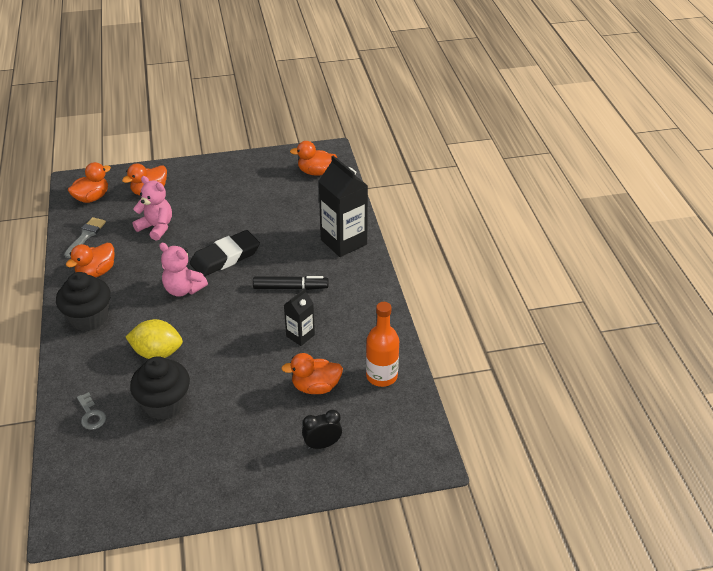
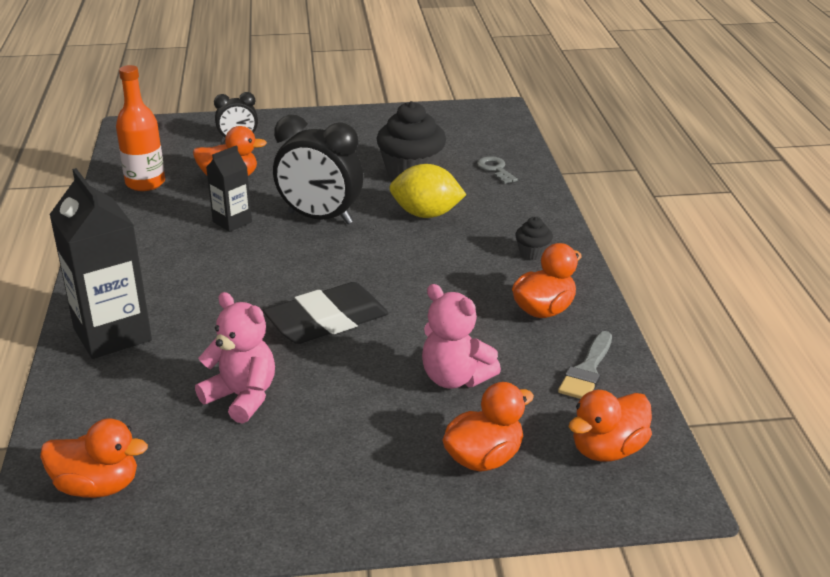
camera: 175 degrees left, 10 degrees down
(89, 318) = (532, 253): black cupcake -> black cupcake, size x0.48
(183, 289) = (396, 280): pink teddy bear -> pink teddy bear (242, 397)
(237, 344) = (320, 218): none -> black clock
(290, 287) = (228, 274): black marker -> none

